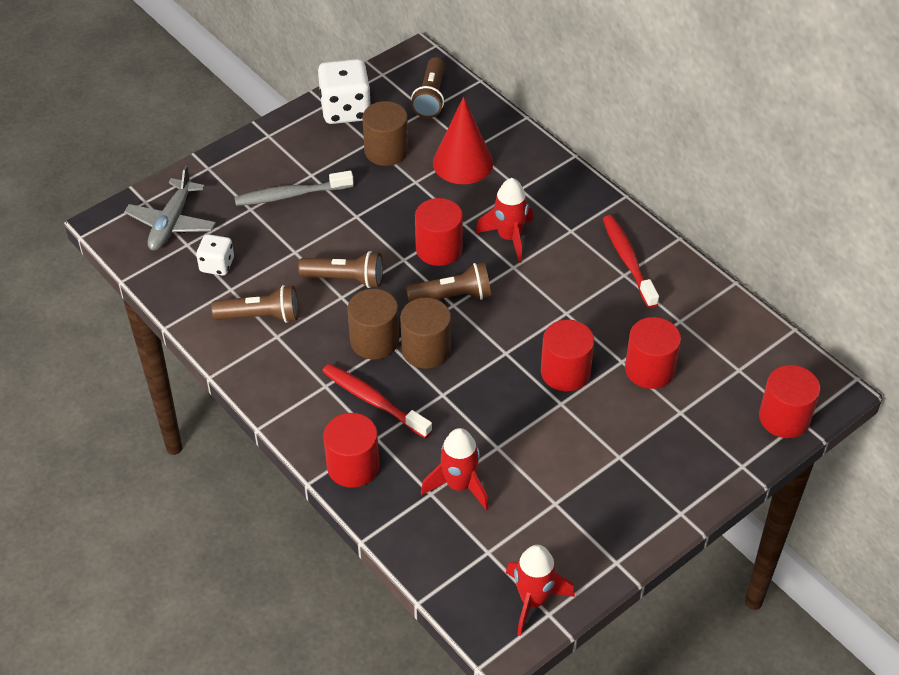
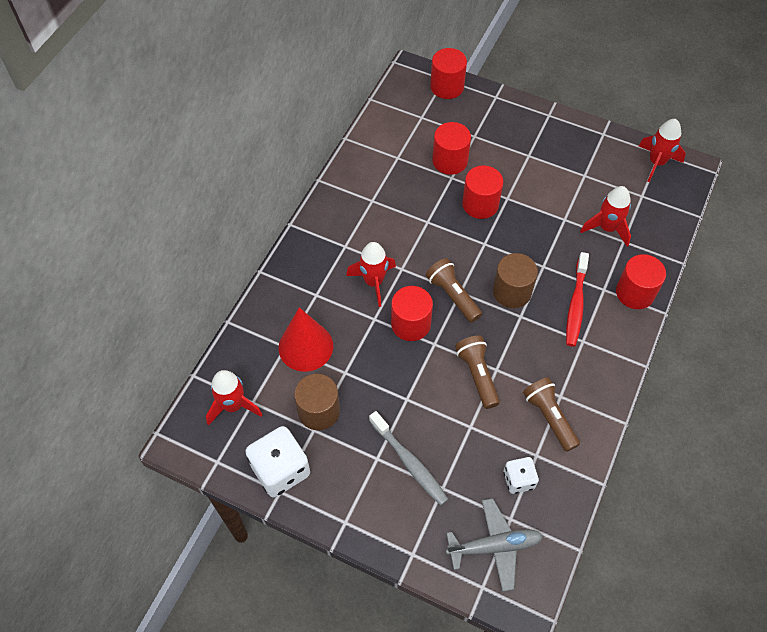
camera: 115 degrees left, 10 degrees up
(374, 341) = (524, 328): brown cylinder -> none
(431, 97) = (233, 405): brown flashlight -> red rocket
(628, 260) = (357, 202): red toothbrush -> none

